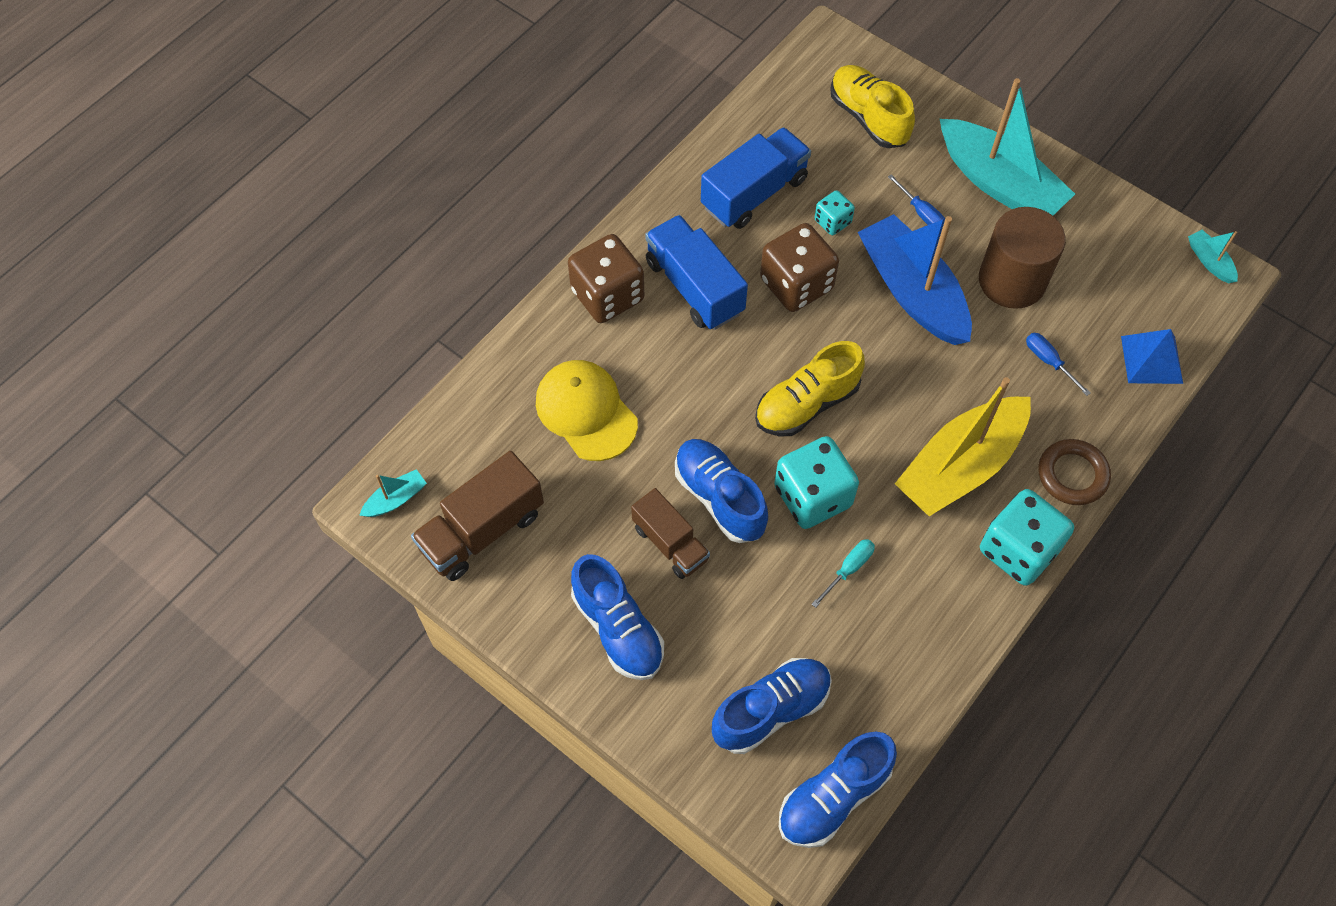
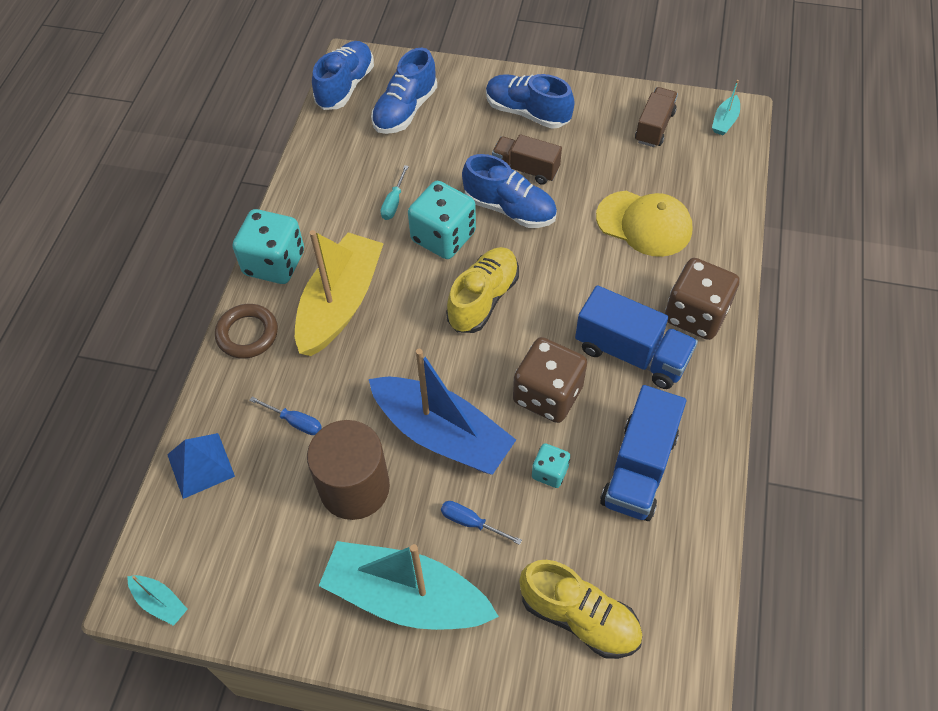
camera: 155 degrees right, 5 degrees down
(482, 530) = (654, 127): brown truck -> brown truck, size x0.66

